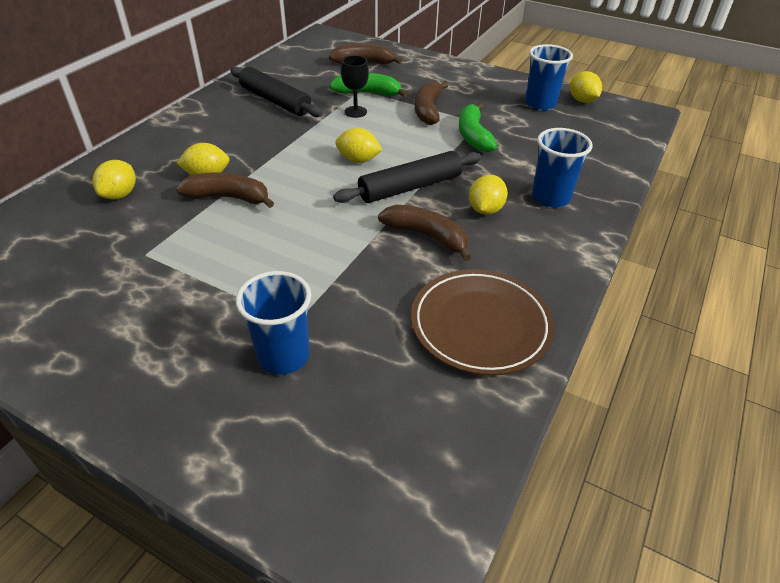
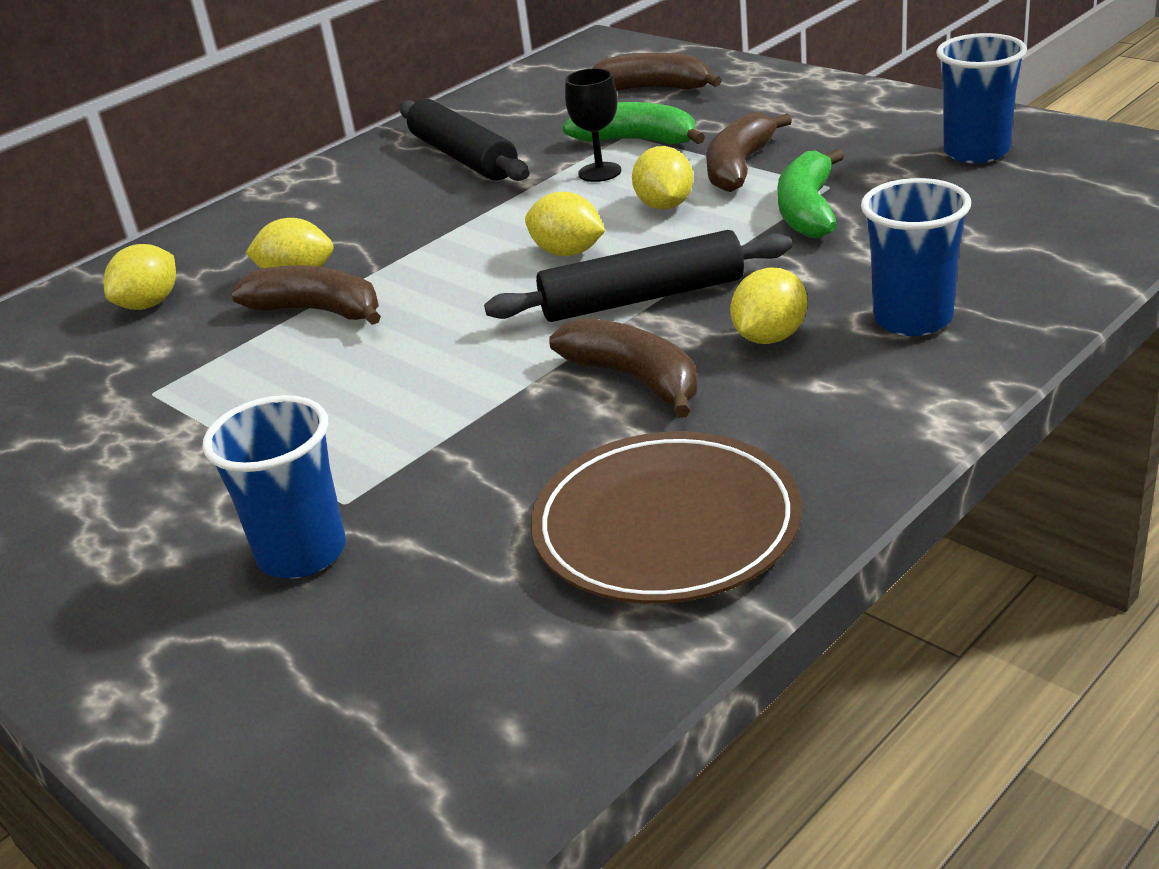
camera: 20 degrees right, 10 degrees down
(582, 100) = (1071, 143): yellow lemon -> yellow lemon (664, 205)

